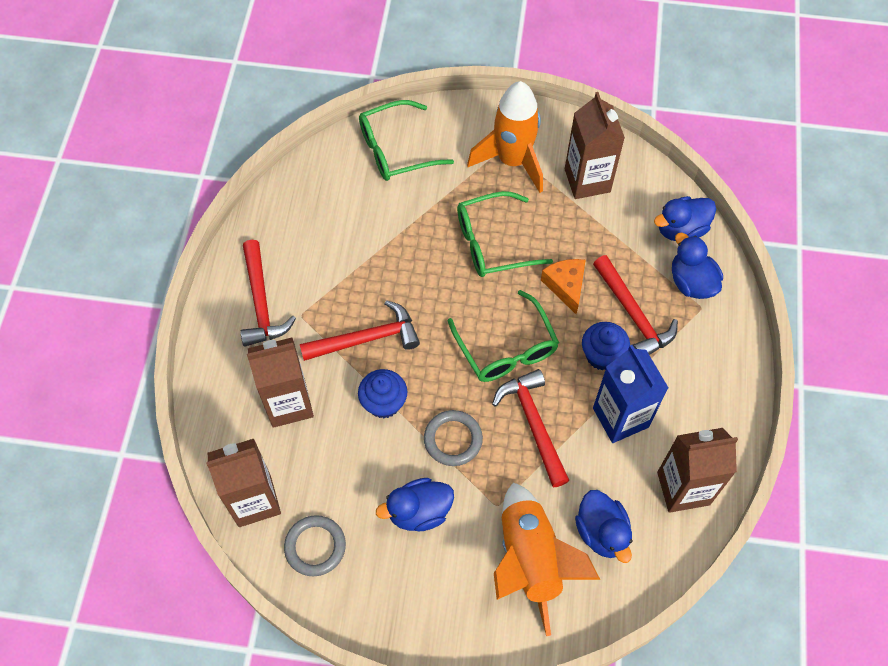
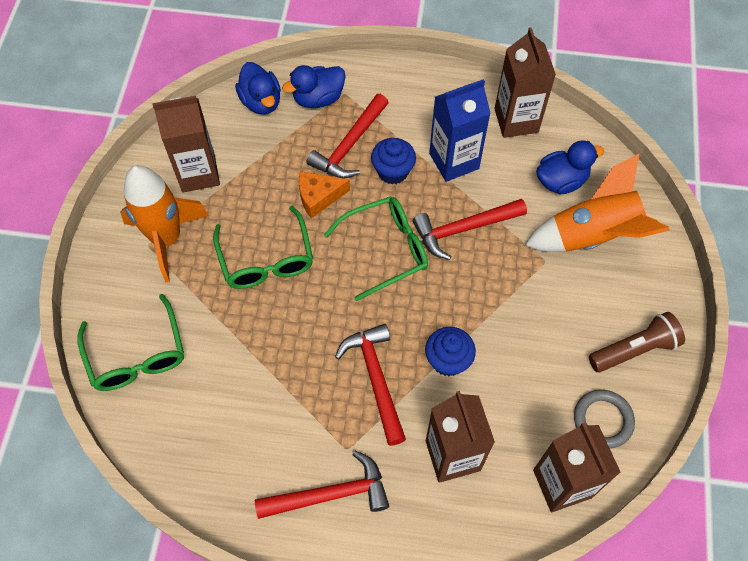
camera: 90 degrees left, 0 degrees up
(391, 589) = (634, 350): none -> brown flashlight
(419, 512) = (558, 326): blue duck -> none
(453, 439) = (483, 297): grey ring -> none
(633, 314) = (350, 145): red hammer -> red hammer turned 150 degrees clockwise

